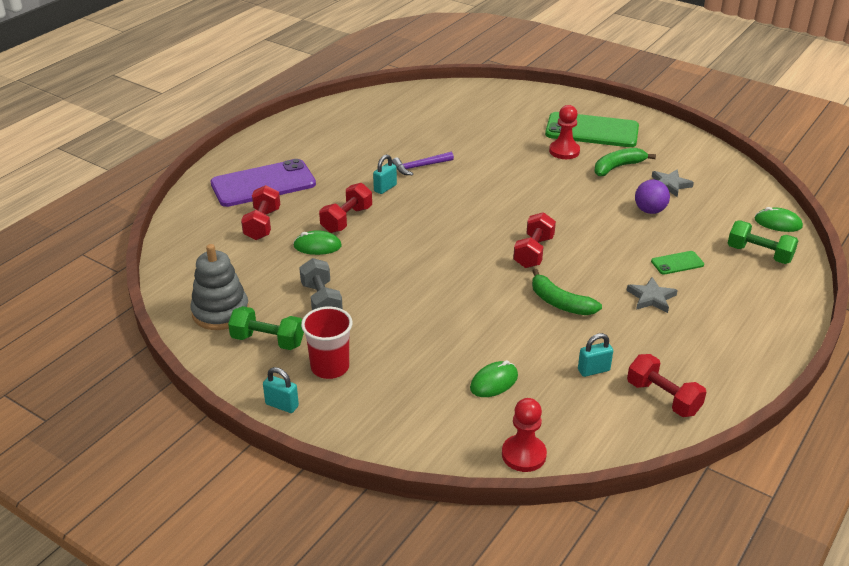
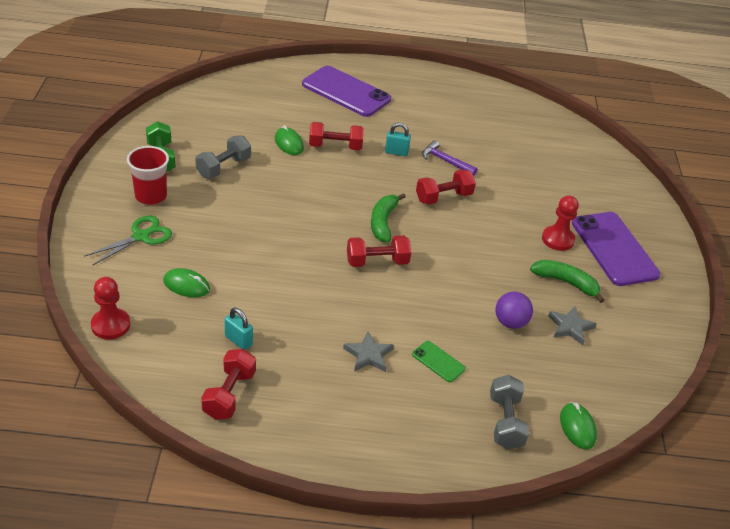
camera: 55 degrees right, 5 degrees up
(220, 312) = (178, 127): grey stacking toy -> none
(262, 224) = (294, 109): red dumbbell -> red dumbbell (443, 197)
(282, 405) = (97, 187): turquoise padlock -> none
(394, 393) = (141, 236): none -> green scissors
(560, 303) = (316, 297): green banana -> green banana (383, 222)
(592, 131) = (614, 249): green phone -> purple phone
(759, 254) = (505, 422): green dumbbell -> grey dumbbell

